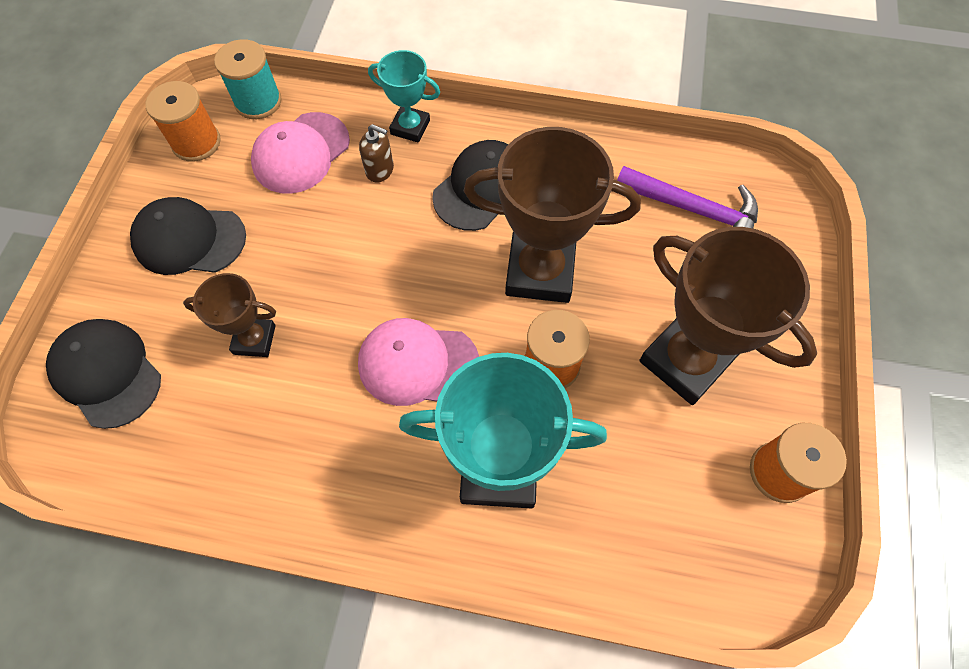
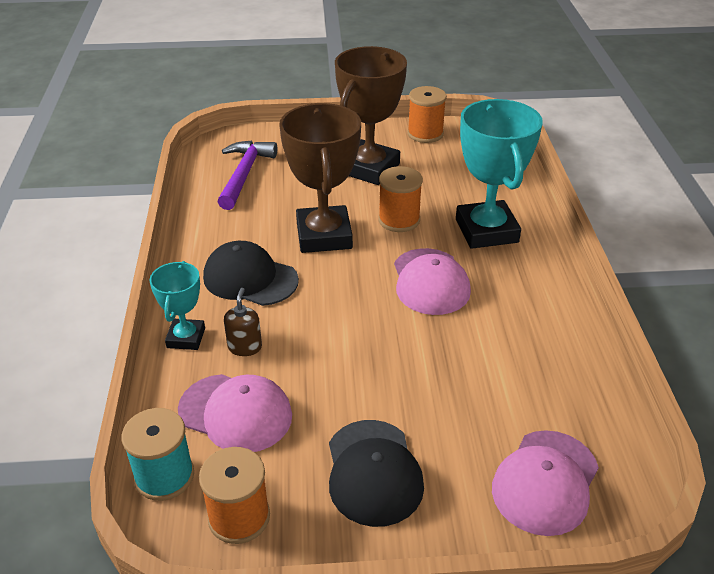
camera: 105 degrees left, 25 degrees down
(107, 373) = (545, 482): black cap -> pink cap
(254, 339) = (457, 383): brown trophy -> none

